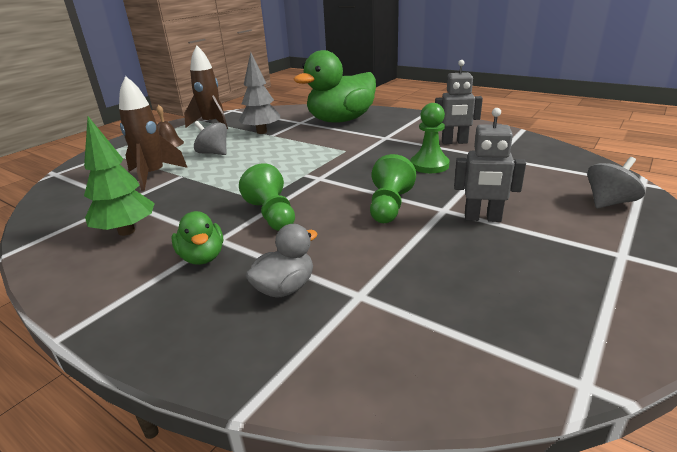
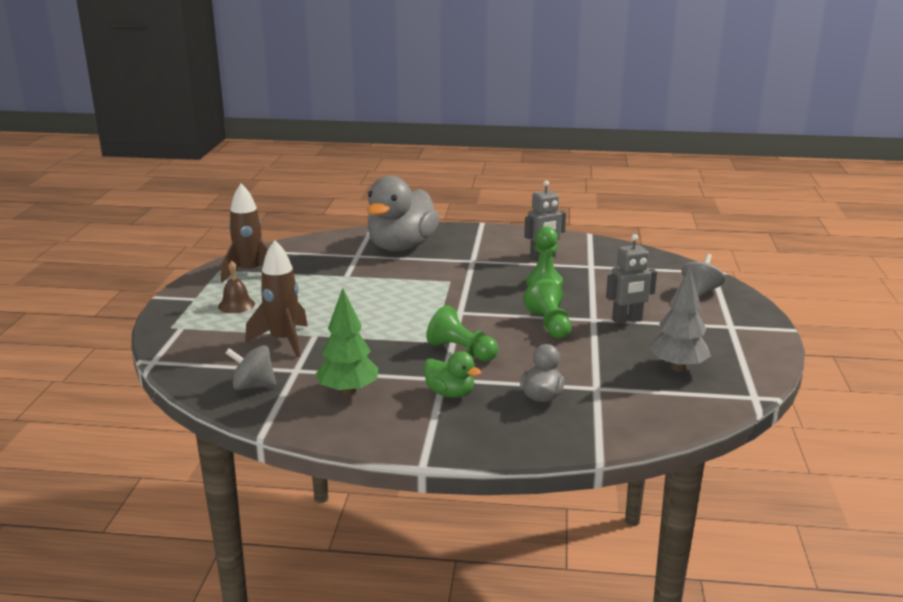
camera: 30 degrees left, 5 degrees down
(213, 153) = (311, 306): grey spinning top -> grey spinning top (253, 386)
(261, 132) = (329, 274): grey tree -> grey tree (677, 367)
(341, 120) = (401, 247): green duck -> grey duck

